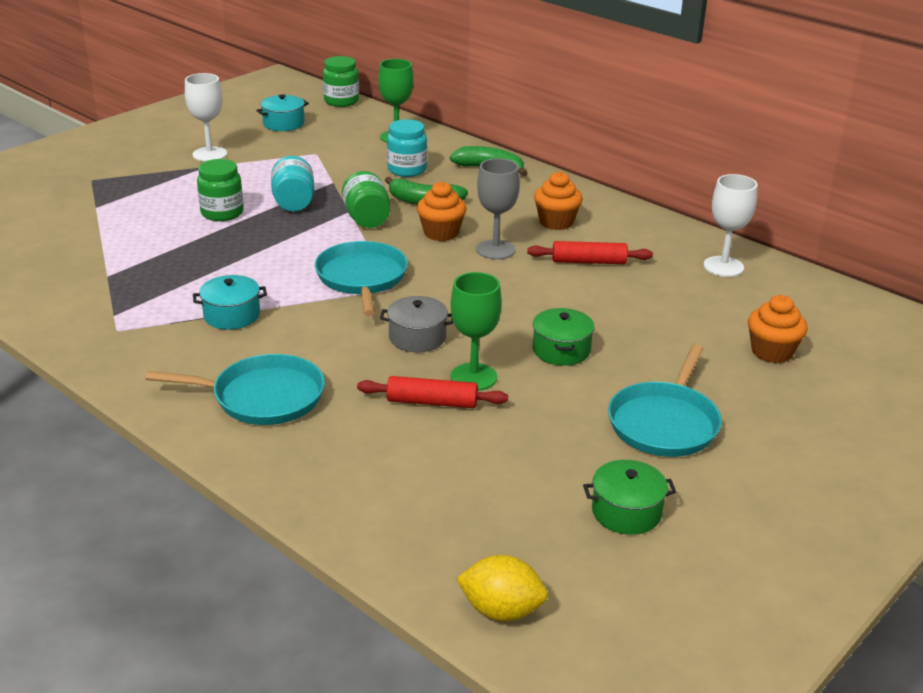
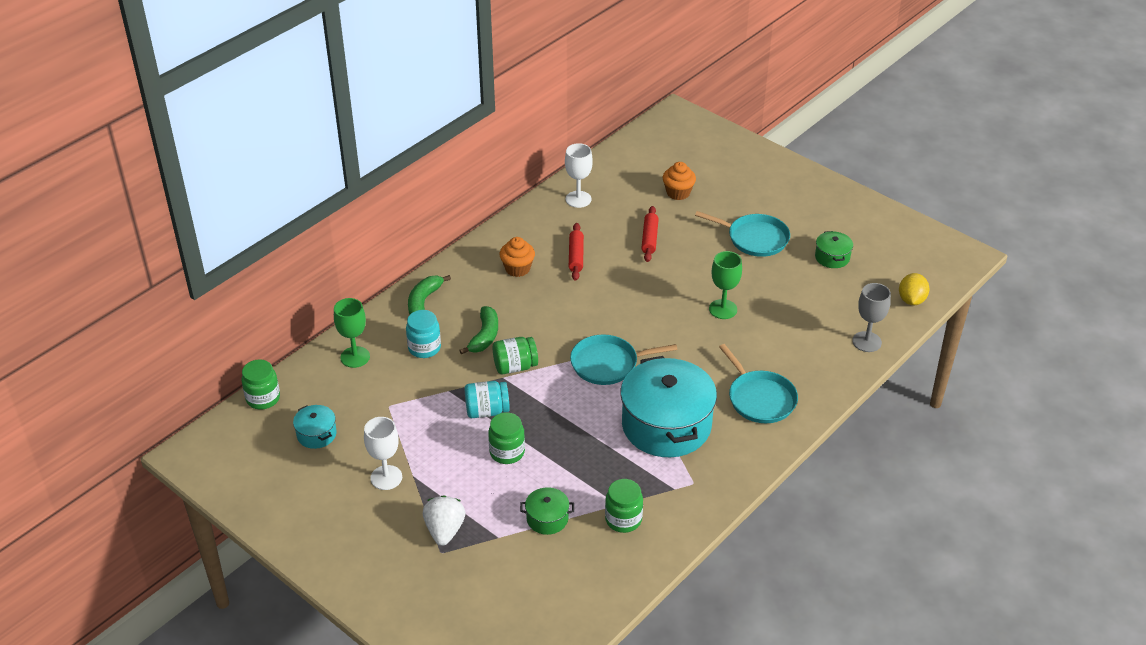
camera: 90 degrees left, 10 degrees up
(80, 279) = (623, 519): none -> green jar
(120, 181) = (444, 530): none -> white strawberry
(232, 315) = (666, 425): turquoise pot -> turquoise pot, size x2.28
(263, 397) = (760, 398): turquoise pan -> turquoise pan turned 150 degrees clockwise
(417, 337) = (682, 334): grey pot -> none
(432, 402) = (752, 326): red rolling pin -> red rolling pin (649, 238)
(441, 233) = (537, 326): orange cupcake -> none
(495, 250) = (561, 299): grey goblet -> grey goblet (866, 342)
(561, 350) = (688, 273): green pot -> green pot (547, 518)

